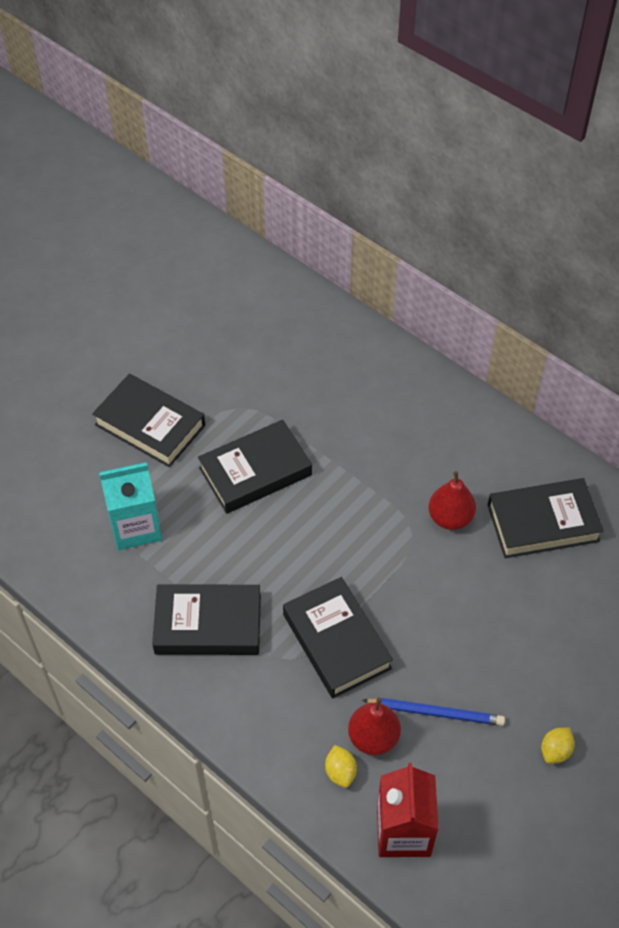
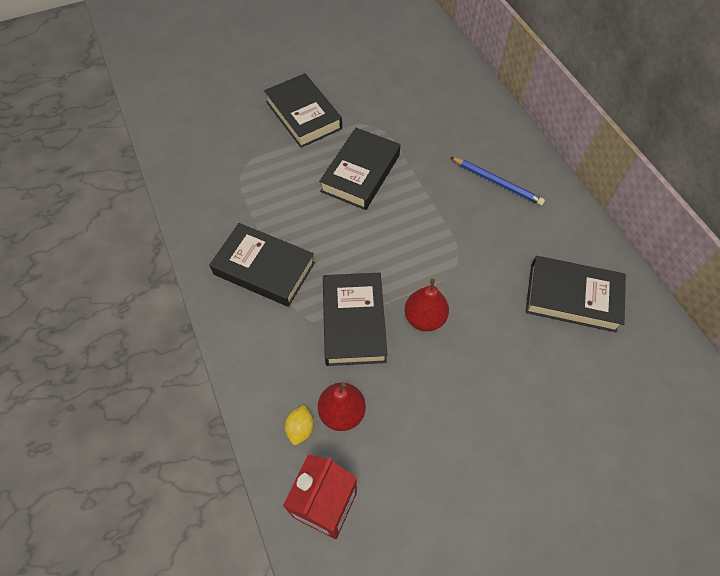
camera: 25 degrees right, 5 degrees up
(136, 527) = (253, 179): turquoise carton -> none
(255, 471) = (360, 173): black book -> black book turned 60 degrees counterclockwise
(435, 712) = (404, 415): blue pencil -> blue pencil (497, 182)
(450, 518) = (495, 263): red pear -> red pear (424, 318)
(555, 751) = (492, 496): yellow lemon -> none

